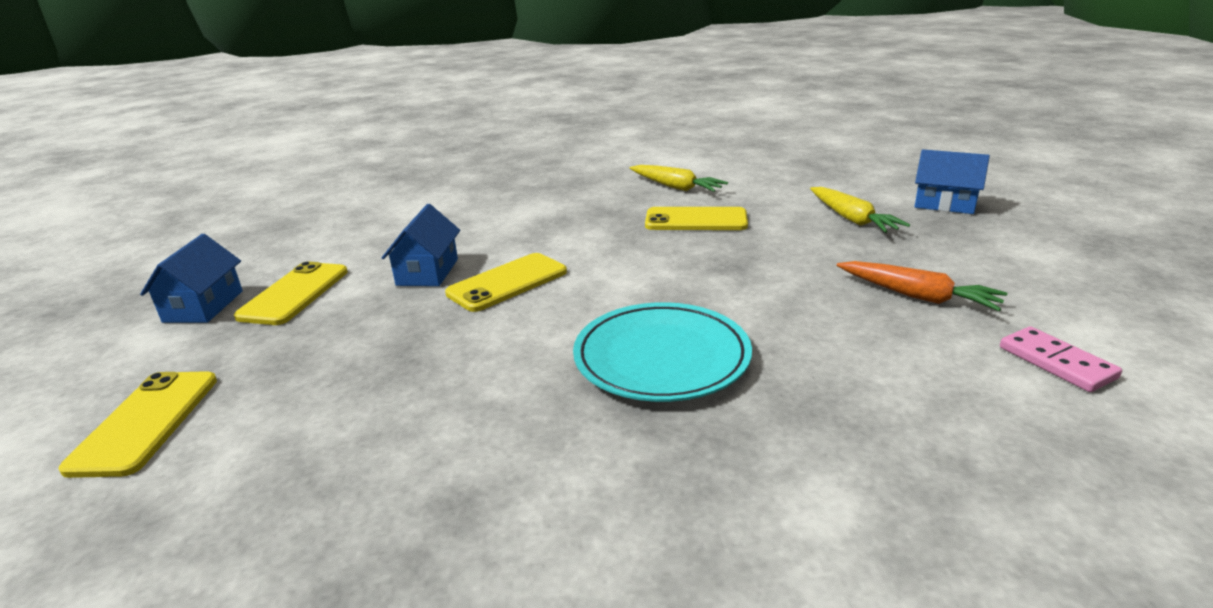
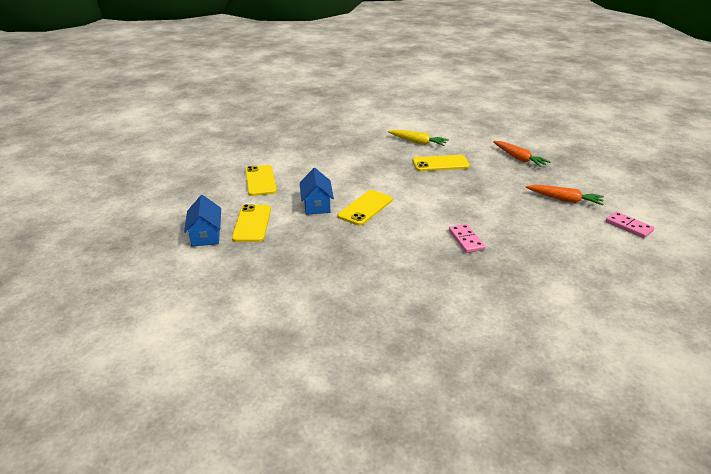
camera: 15 degrees left, 5 degrees up
(146, 422) = (241, 296): yellow phone -> yellow phone (260, 181)
(661, 357) = (466, 240): turquoise plate -> pink domino
(852, 219) = (519, 158): yellow carrot -> orange carrot
(944, 204) = (559, 147): blue house -> none

